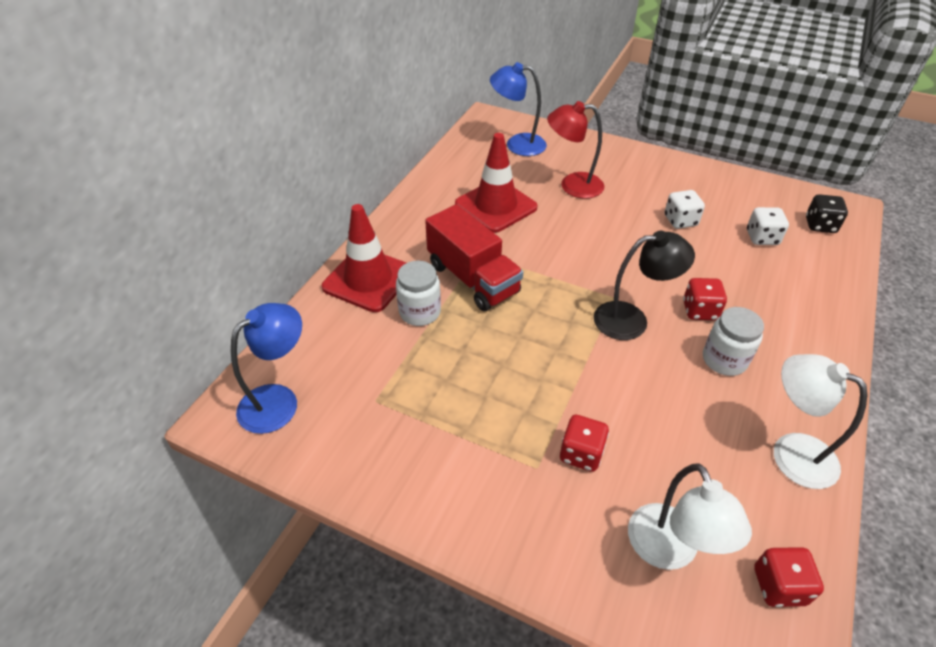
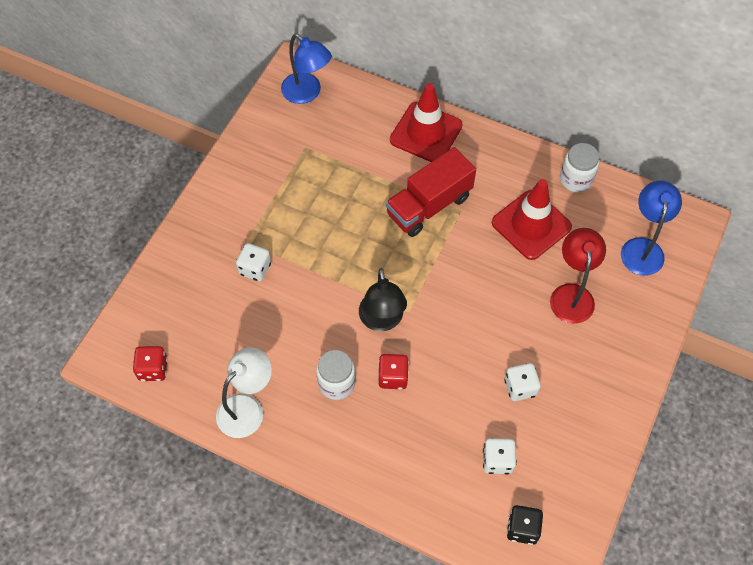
camera: 90 degrees right, 15 degrees up
(420, 312) = (389, 169): white jar -> white jar (576, 179)
(581, 453) = (255, 269): red dice -> white dice
(669, 551) = (181, 311): white lamp -> none

